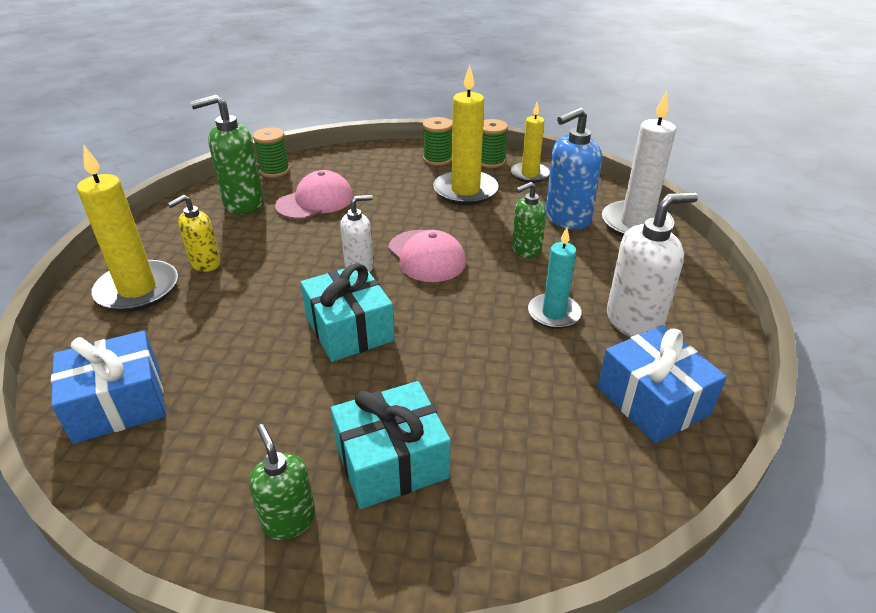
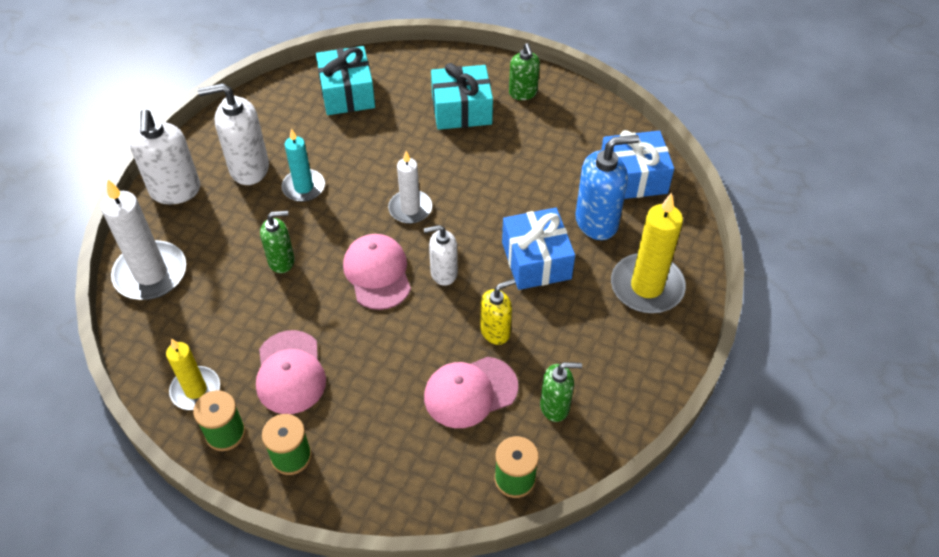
camera: 165 degrees left, 15 degrees up
(205, 264) = (589, 308): yellow soap dispenser -> yellow soap dispenser (495, 331)
(243, 204) = (555, 406): green soap dispenser -> green soap dispenser, size x0.62
(349, 329) = (467, 206): turquoise gift -> turquoise gift (347, 93)
(417, 314) = (410, 209): none -> white candle
(465, 191) = (290, 372): yellow candle -> pink cap
(567, 219) = (212, 297): blue soap dispenser -> blue soap dispenser (597, 221)
(653, 400) = (286, 112): blue gift -> blue gift (536, 260)
(689, 286) = (175, 191): none -> white soap dispenser

